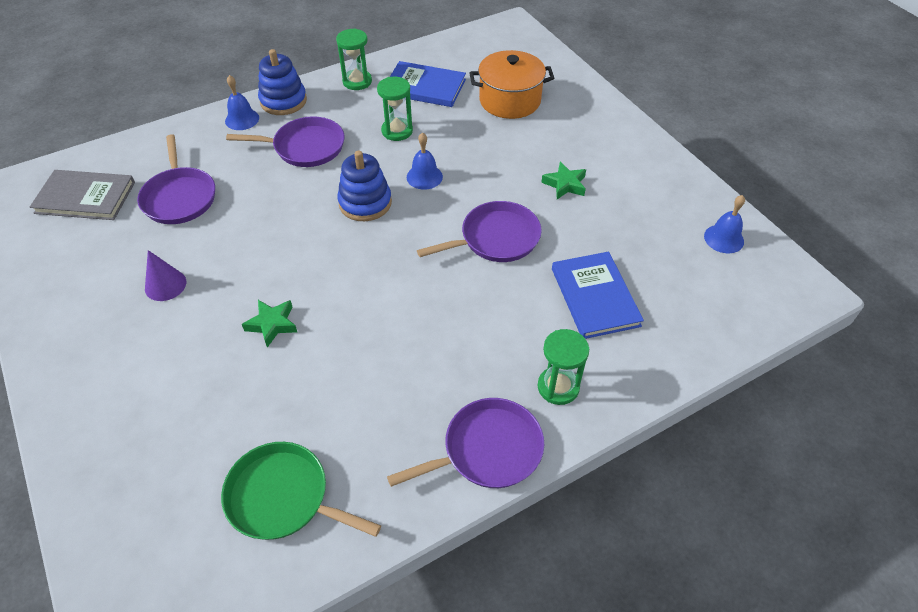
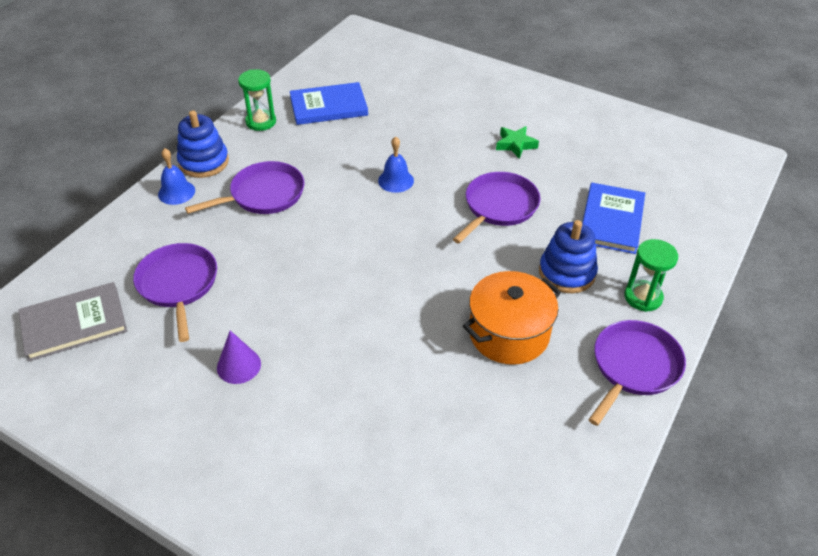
camera: 30 degrees left, 5 degrees down
(179, 197) = (178, 284): purple pan -> purple pan turned 150 degrees counterclockwise
(272, 324) = (373, 354): green star -> none
(283, 497) = (511, 483): green pan -> none
(365, 203) = (363, 221): blue stacking toy -> blue stacking toy (567, 273)
(397, 131) = (337, 151): green hourglass -> none
(510, 100) = (412, 94): orange pot -> orange pot (509, 334)
(595, 297) = (611, 220): blue book -> blue book turned 60 degrees clockwise
(724, 238) = (663, 142): blue bell -> none

